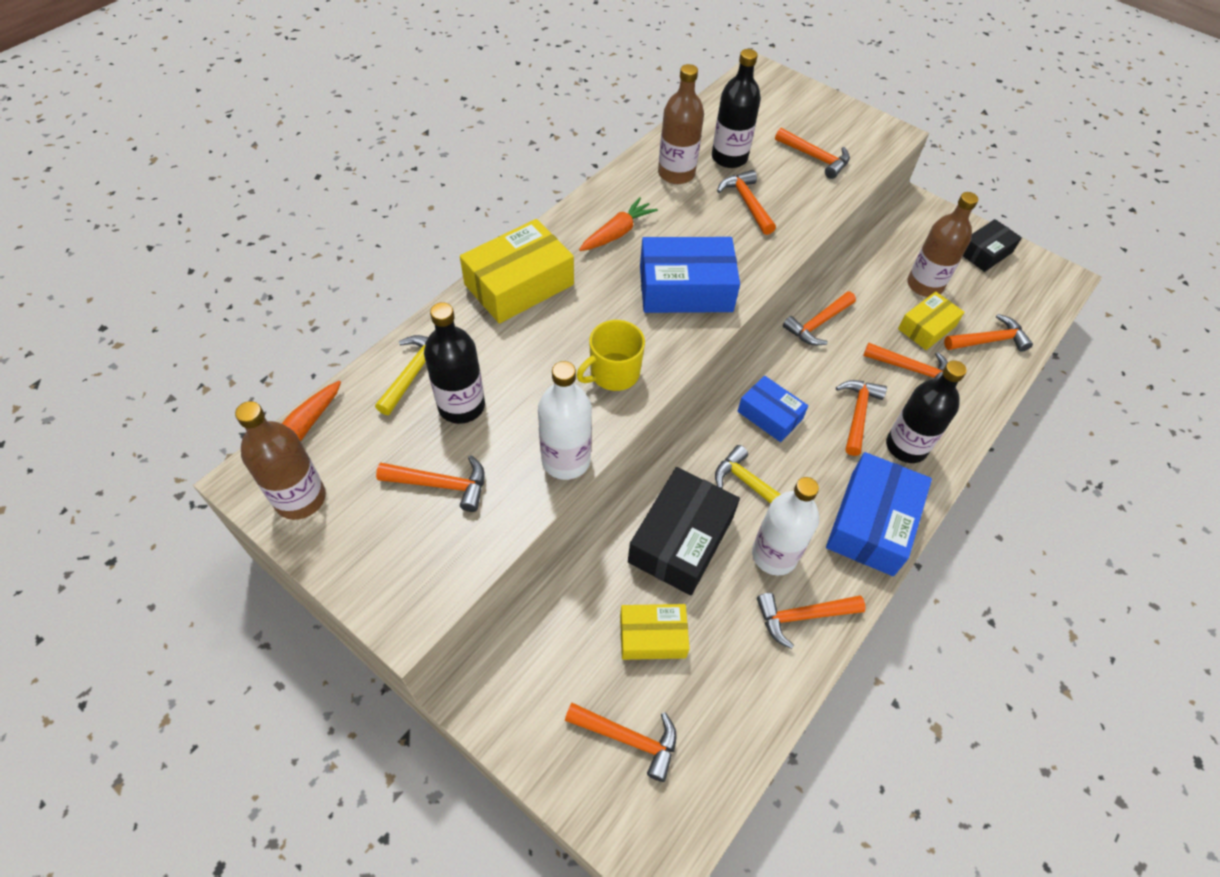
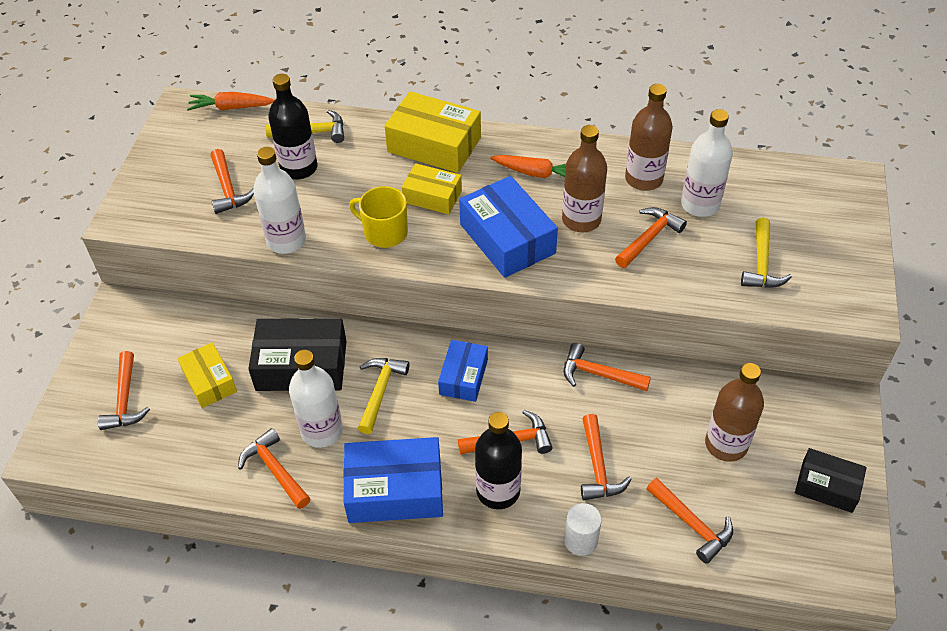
camera: 65 degrees right, 5 degrees down
(300, 498) = (180, 133): brown bottle -> brown bottle (581, 220)
(729, 158) = (700, 204): black bottle -> white bottle
(815, 158) = (761, 264): orange hammer -> yellow hammer
(926, 327) = (665, 463): yellow box -> yellow box (432, 196)
(978, 414) = (580, 540): none -> white cylinder

